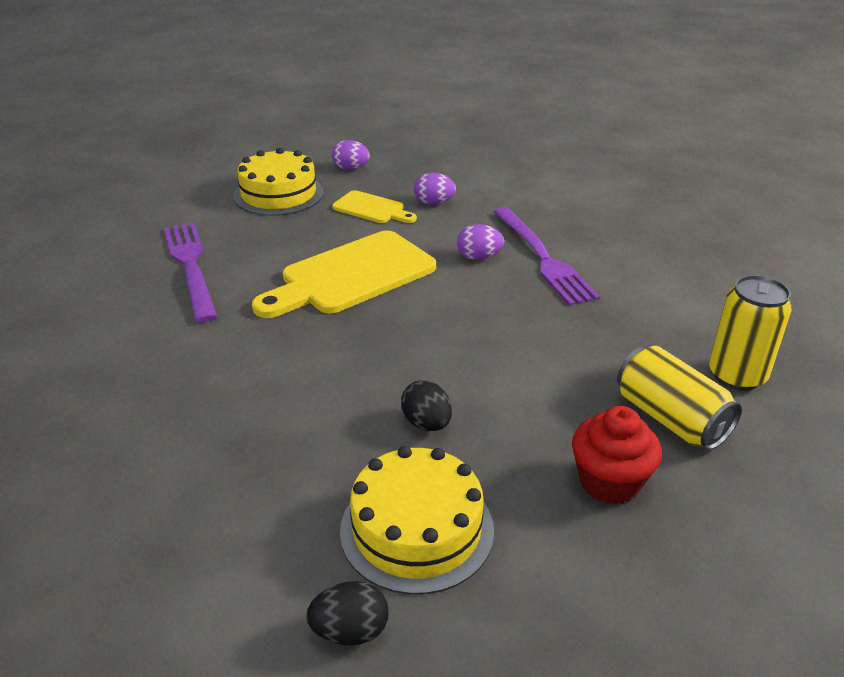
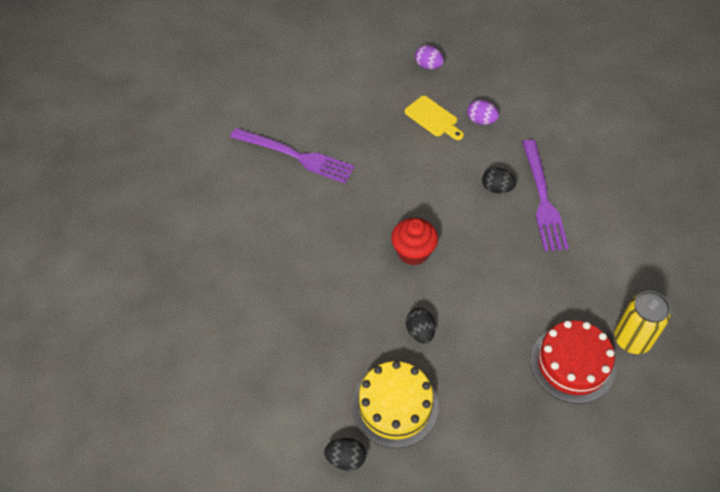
camera: 15 degrees right, 20 degrees up
(190, 266) = (296, 156): purple fork -> purple fork turned 120 degrees clockwise
(278, 194) = (368, 87): yellow cake -> none
(351, 275) = (403, 189): yellow cutting board -> none
(479, 257) = (497, 188): purple egg -> black egg
(609, 482) = (515, 401): red cupcake -> red cupcake (413, 252)
(670, 419) = (572, 364): yellow can -> red cake

